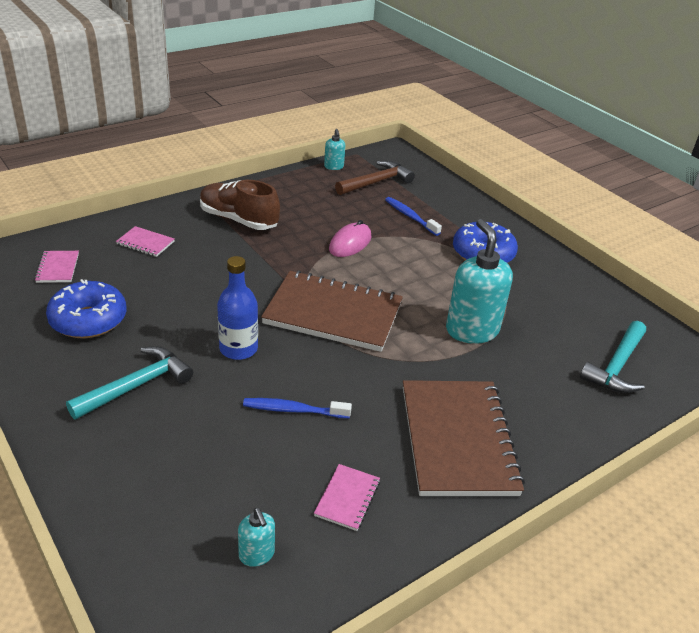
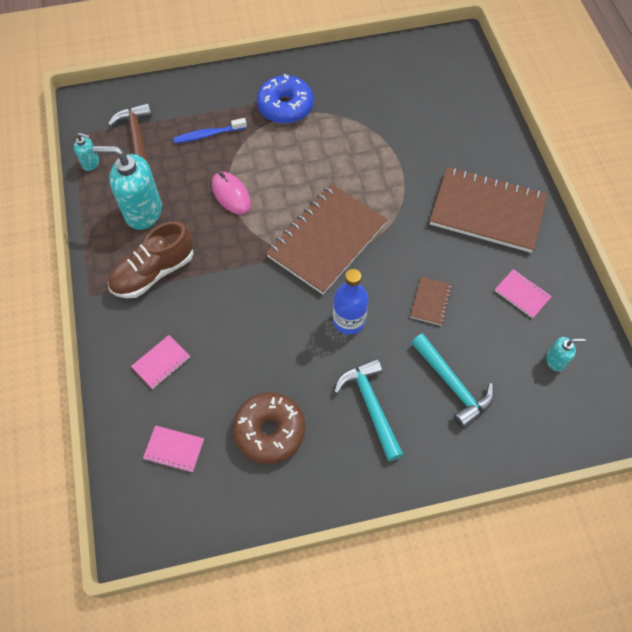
camera: 65 degrees left, 25 degrees up
(88, 320) = (269, 431): blue donut -> brown donut
(293, 410) = (430, 302): blue toothbrush -> brown notebook
(472, 330) = (378, 156): turquoise soap dispenser -> turquoise soap dispenser (143, 212)
(617, 366) = (444, 89): turquoise hammer -> turquoise hammer (452, 384)

